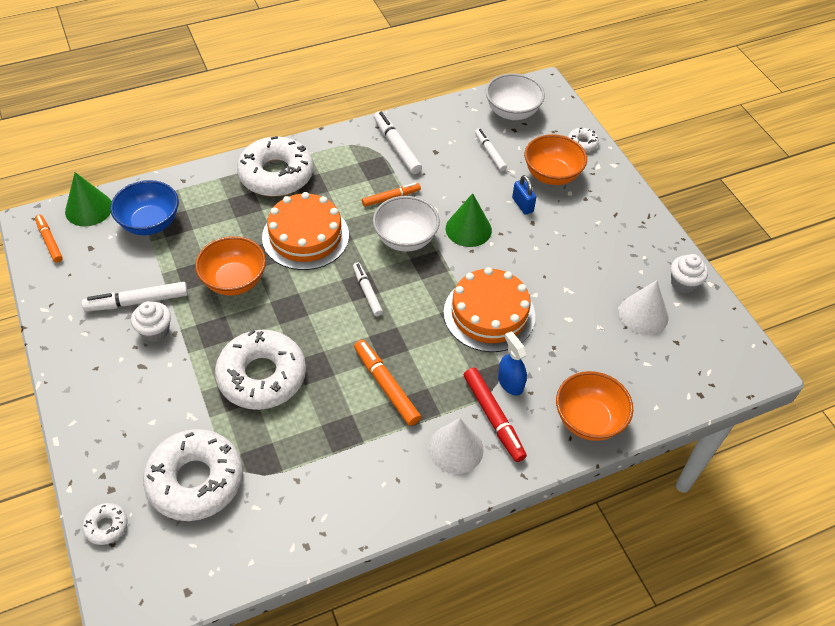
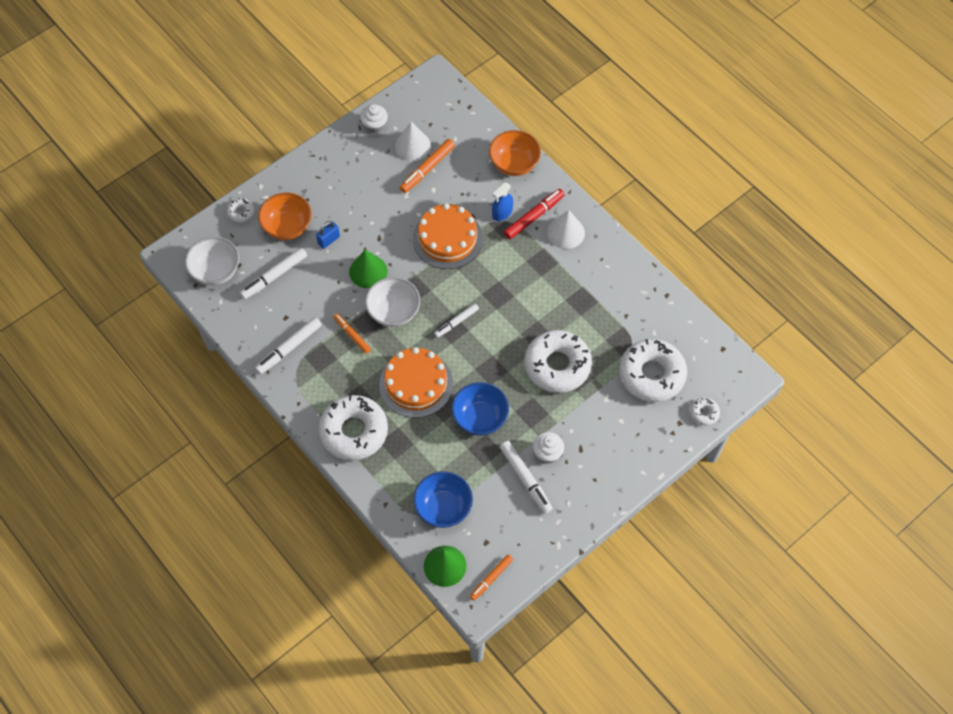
camera: 105 degrees left, 10 degrees up
(234, 281) = (480, 418): orange bowl -> blue bowl
(386, 386) = (534, 286): orange marker -> orange marker (427, 169)
(490, 153) = (274, 276): white marker -> white marker, size x1.50

